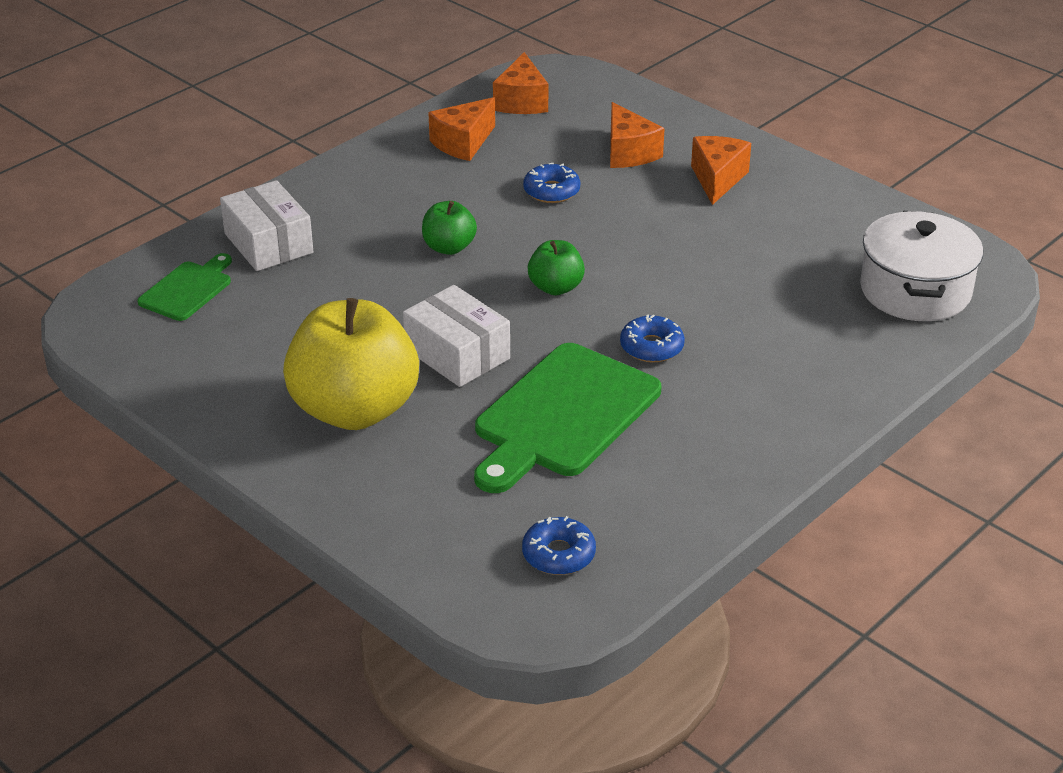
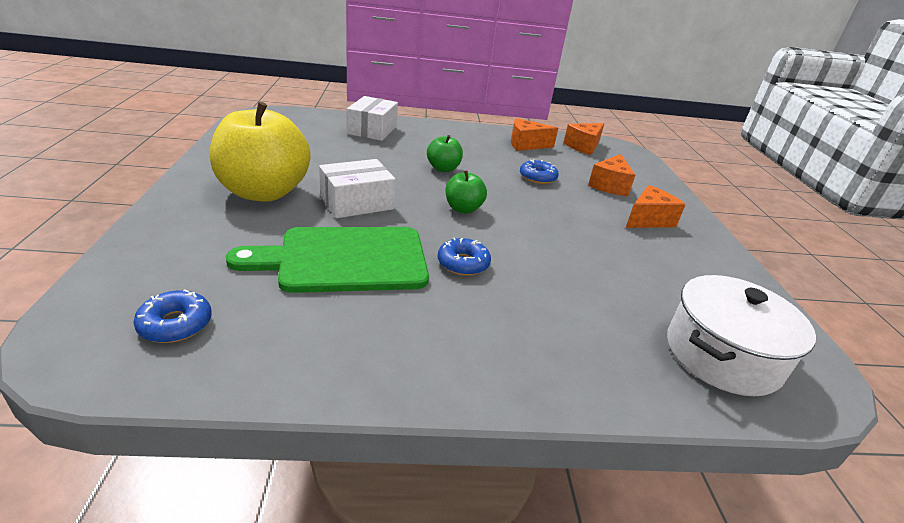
camera: 40 degrees right, 5 degrees down
(188, 289) = (310, 125): green cutting board -> none
(457, 354) = (357, 202): white box -> white box turned 60 degrees clockwise

